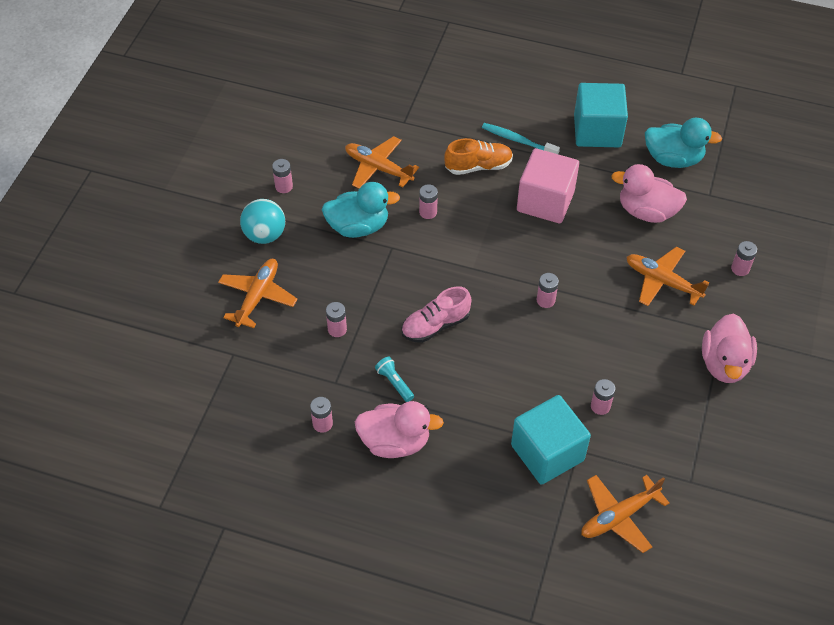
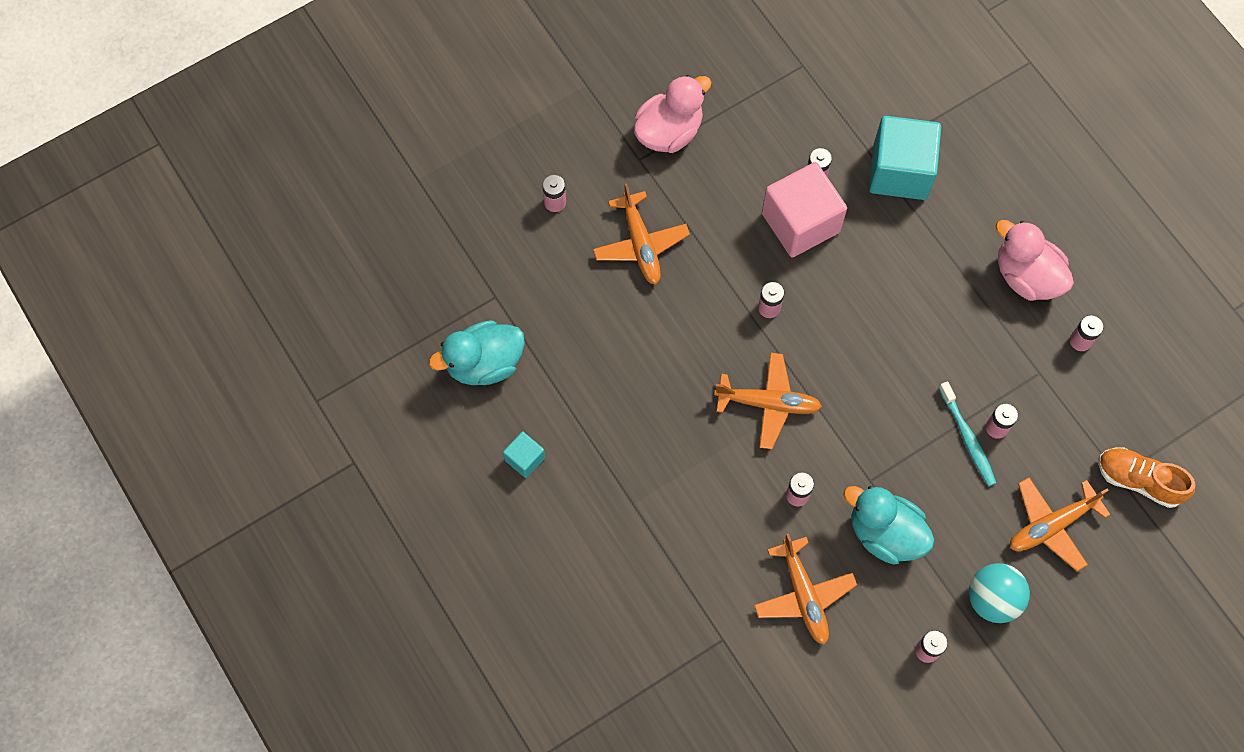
camera: 140 degrees left, 15 degrees up
(394, 383) = (983, 331): turquoise flashlight -> none
(435, 325) = (897, 361): pink shoe -> none
(478, 166) = (693, 512): orange shoe -> orange shoe (1139, 480)
(518, 140) = (620, 513): turquoise toothbrush -> turquoise toothbrush (967, 438)
(545, 201) = (665, 415): pink cube -> pink cube (800, 222)
(597, 131) = (525, 459): turquoise cube -> turquoise cube, size x0.48
(618, 516) = (888, 82): orange plane -> orange plane (768, 403)
(646, 211) = (576, 326): pink duck -> none
(673, 159) = (484, 363): turquoise duck -> turquoise duck turned 75 degrees counterclockwise

